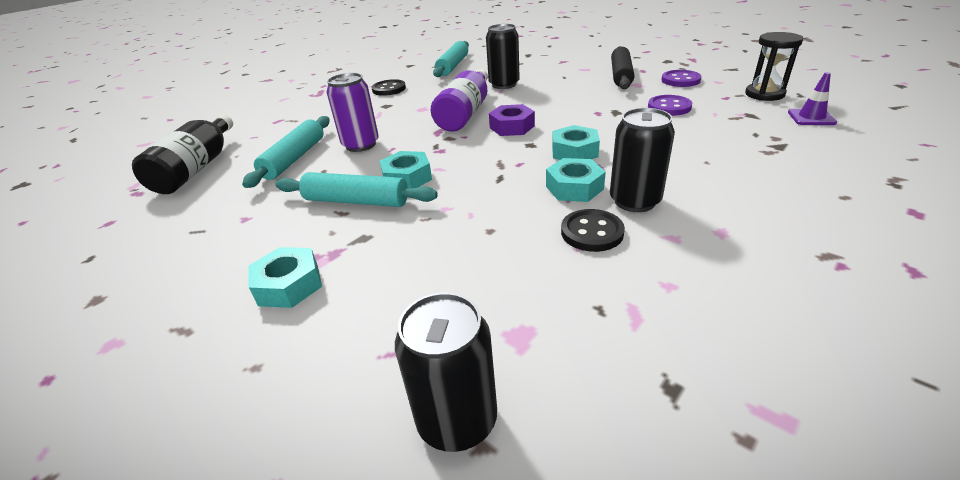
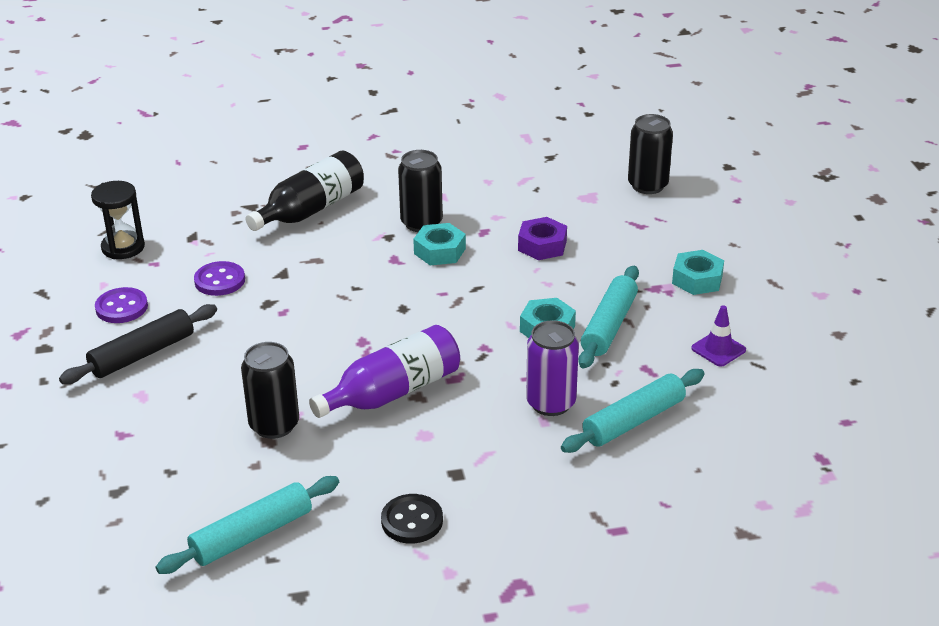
camera: 145 degrees left, 0 degrees up
(197, 168) = (749, 469): black bottle -> black bottle (311, 210)
(356, 201) = (608, 326): turquoise rolling pin -> turquoise rolling pin turned 60 degrees clockwise
(512, 127) = (383, 340): purple nut -> purple nut (542, 245)
(574, 151) = (384, 280): turquoise nut -> none
(592, 232) = (480, 220): black button -> none
(811, 117) = (168, 211): purple traffic cone -> purple traffic cone (718, 349)

